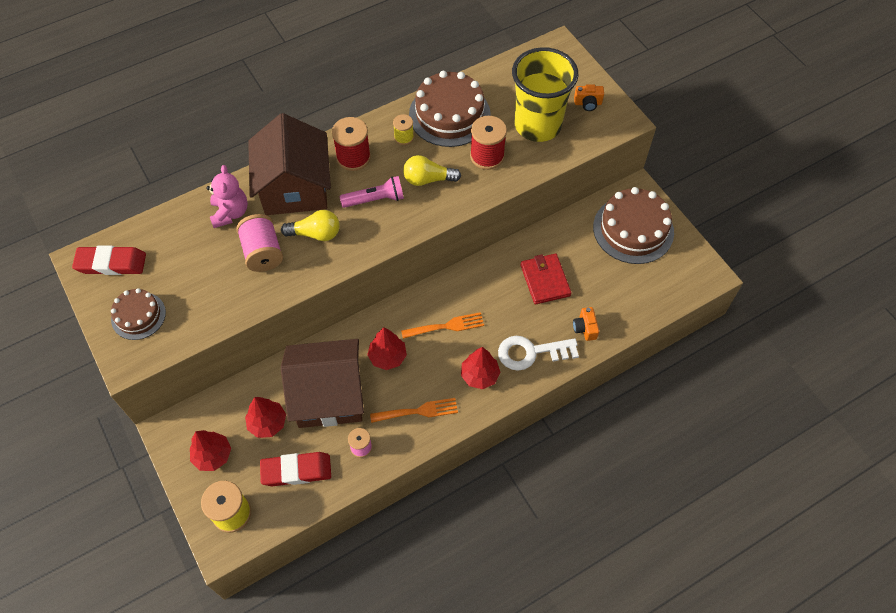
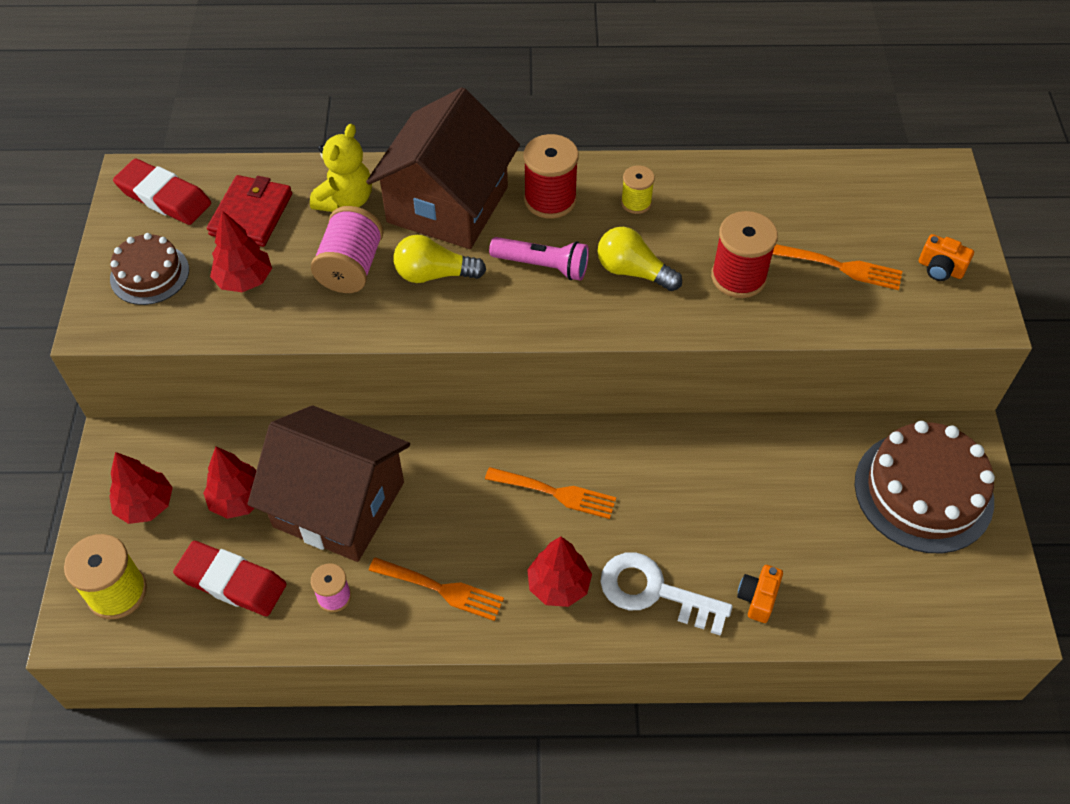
camera: 30 degrees right, 5 degrees down
(230, 213) = (345, 200): pink teddy bear -> yellow teddy bear
(315, 233) = (434, 274): yellow light bulb -> yellow light bulb turned 150 degrees clockwise
(387, 357) = (449, 493): red tree -> red tree (244, 280)
(449, 114) = (720, 199): brown cake -> none
(537, 125) = (842, 267): yellow cup -> orange fork
(545, 280) = (739, 499): red wallet -> red wallet (251, 214)

